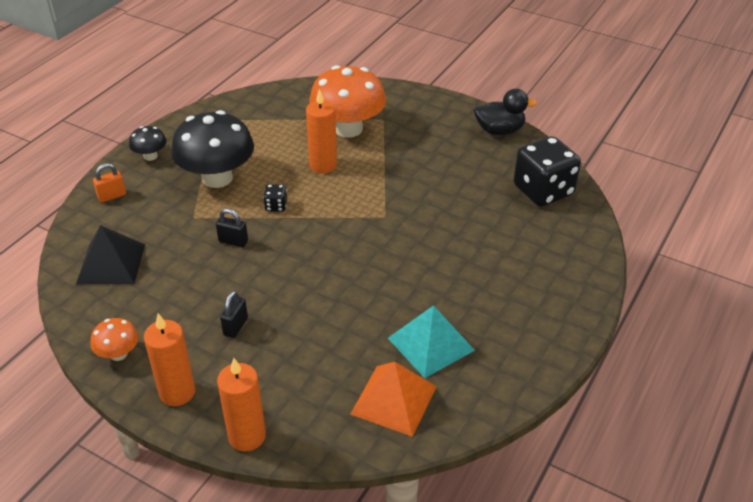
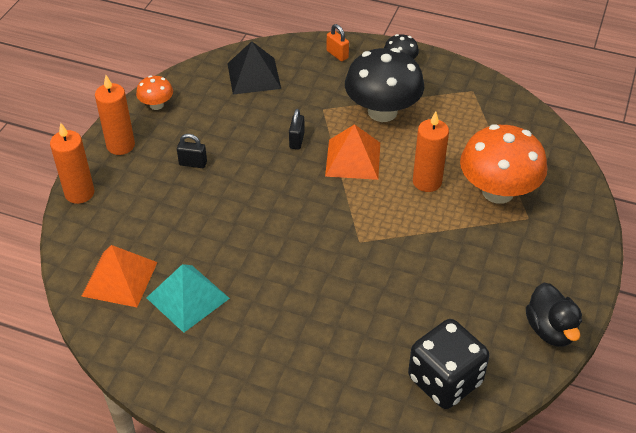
camera: 80 degrees right, 5 degrees up
(276, 206) = (353, 159): black dice -> orange pyramid

